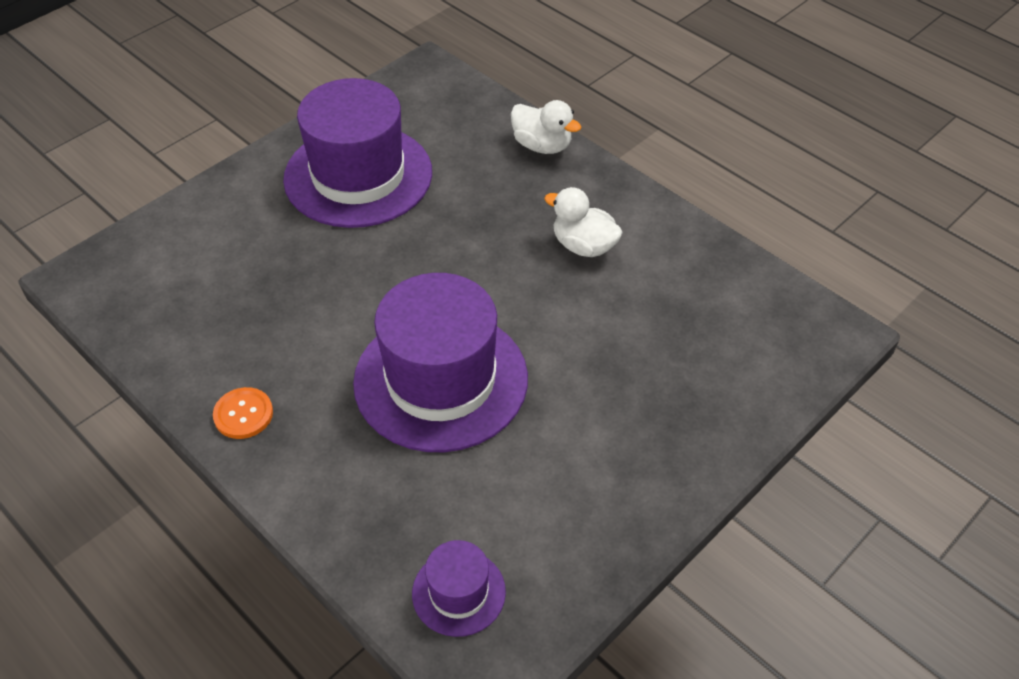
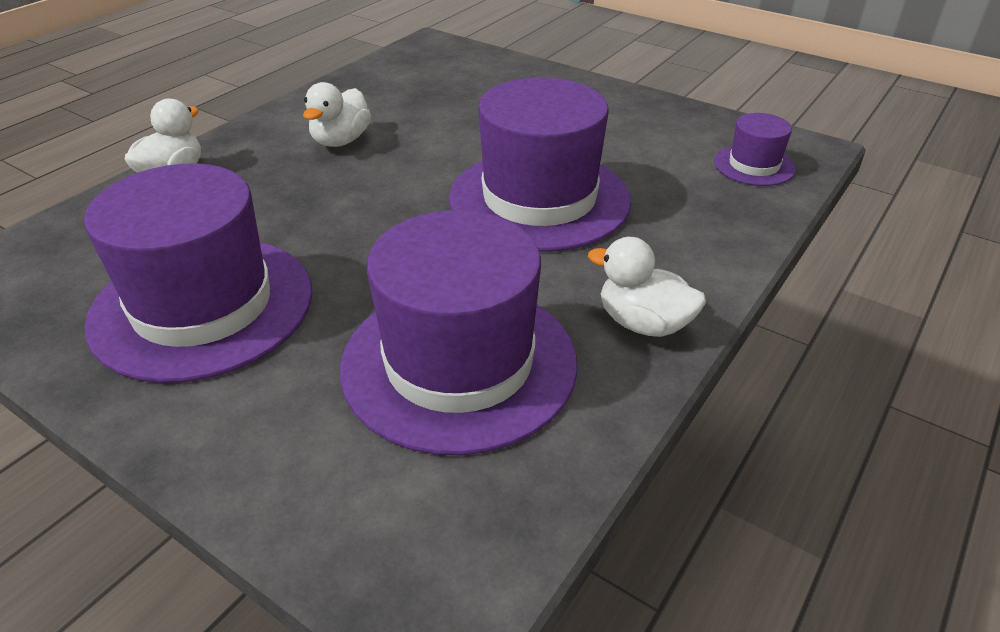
camera: 100 degrees left, 10 degrees down
(243, 414) = (643, 323): orange button -> white duck
(247, 300) = (459, 363): none -> purple hat

